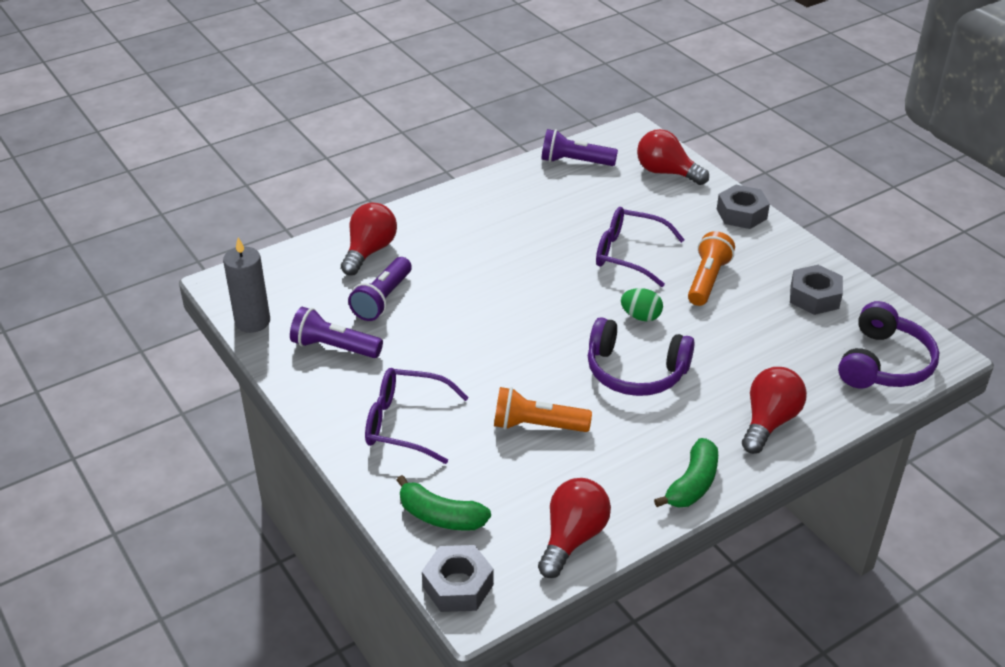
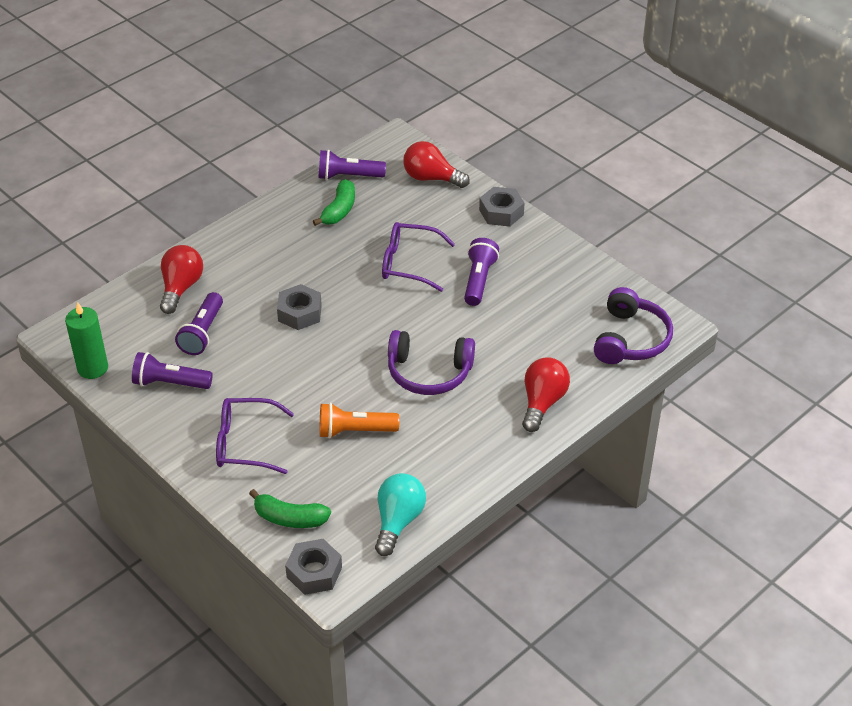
camera: 10 degrees left, 5 degrees up
(252, 321) = (92, 368): grey candle -> green candle
(572, 538) = (398, 521): red light bulb -> turquoise light bulb
(641, 316) = (427, 321): green egg -> none
(692, 484) = (487, 464): green banana -> green banana (339, 210)
(707, 280) = (479, 280): orange flashlight -> purple flashlight
(814, 297) = (570, 285): grey nut -> grey nut (300, 313)

